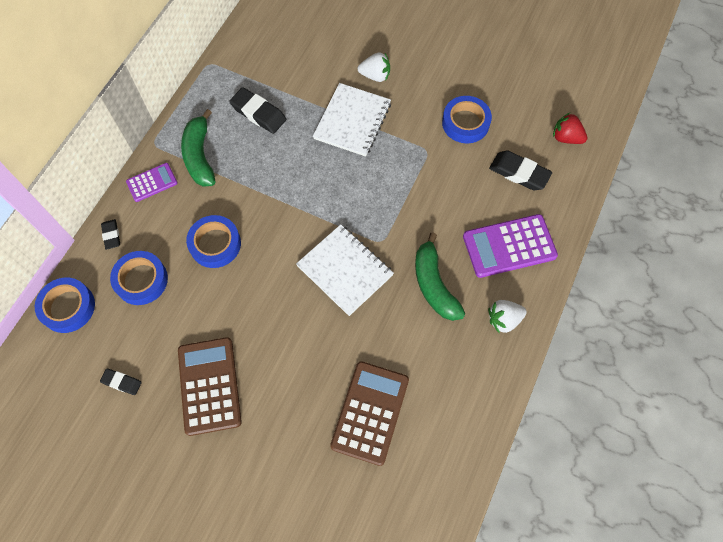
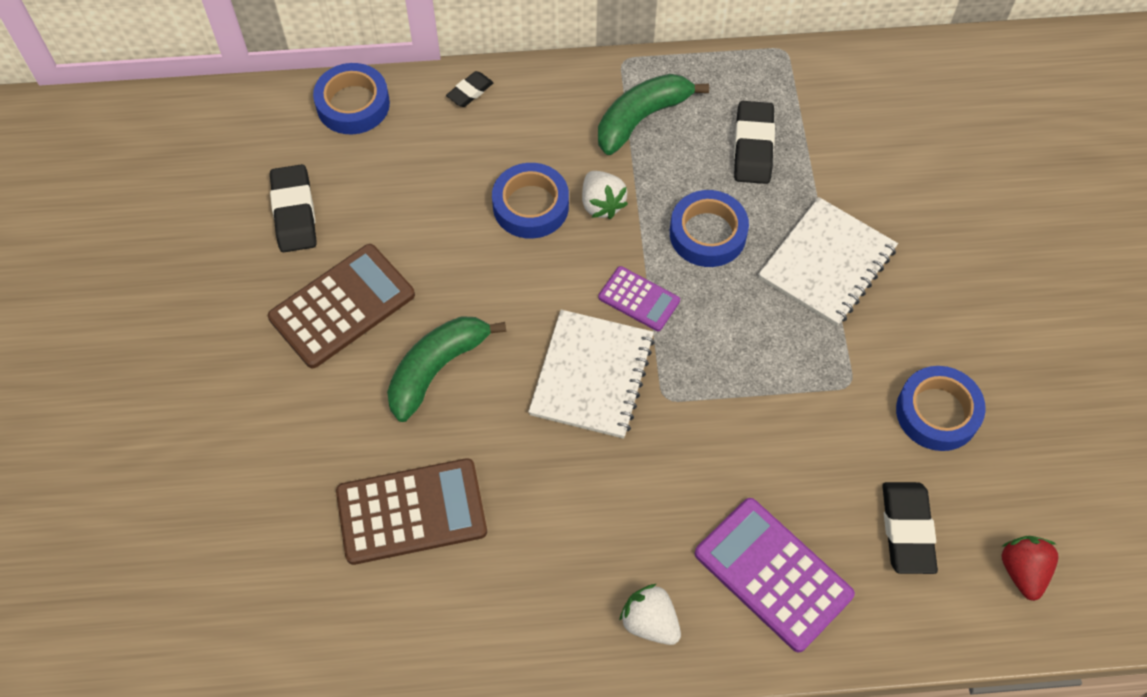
camera: 60 degrees right, 5 degrees down
(122, 382) = (294, 213): black eraser -> black eraser, size x1.75
(141, 280) = (432, 156): blue tape -> blue tape (707, 234)
(152, 182) = (568, 90): purple calculator -> purple calculator (639, 299)
(352, 121) = (827, 263): white notebook -> white notebook turned 45 degrees counterclockwise
(375, 75) = (924, 253): white strawberry -> white strawberry (601, 204)
(434, 284) = (644, 500): green banana -> green banana (437, 369)

